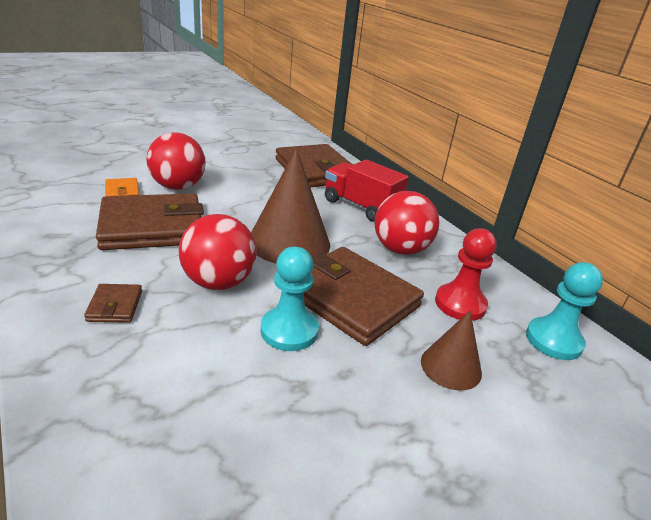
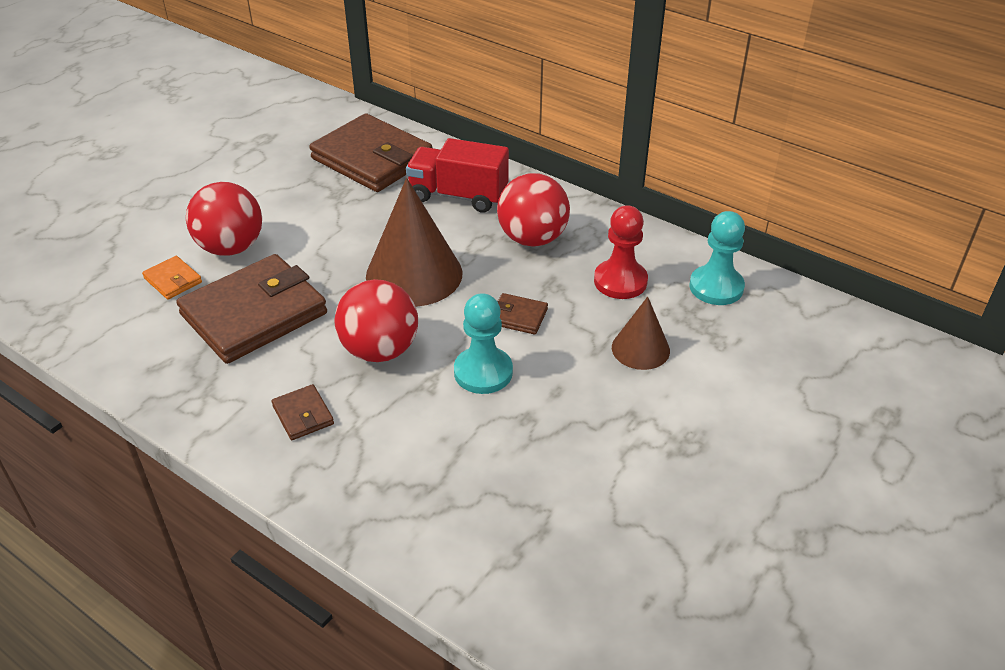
camera: 20 degrees left, 10 degrees up
(351, 299) = (518, 316): brown wallet -> brown wallet, size x0.43

